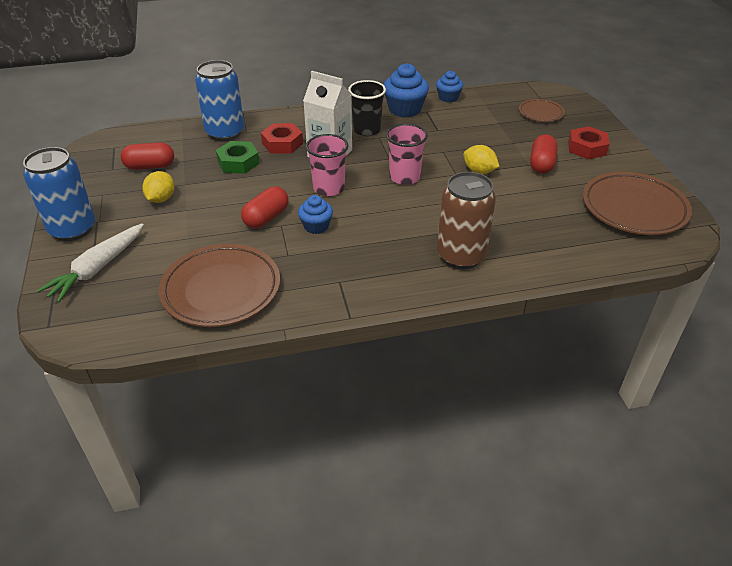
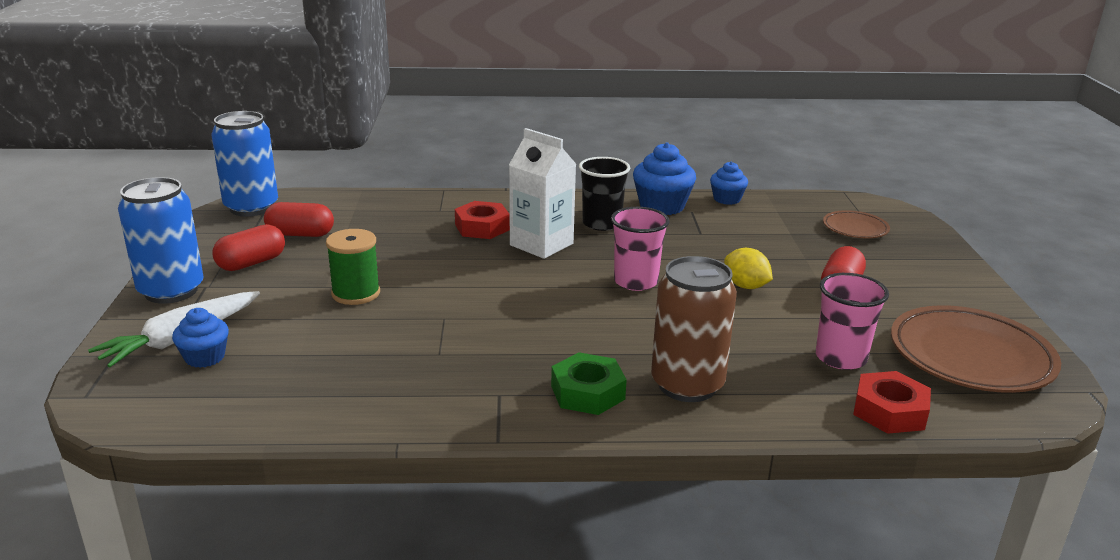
camera: 10 degrees right, 15 degrees down
(161, 199) = (298, 271): yellow lemon -> none
(211, 213) = (356, 293): none -> green spool
(221, 290) = (331, 383): brown plate -> none
(225, 133) = (412, 208): blue can -> blue can (251, 207)
(238, 162) = (415, 242): green nut -> green nut (587, 392)
(266, 218) = (427, 307): red capsule -> red capsule (251, 263)
(316, 226) = (491, 324): blue cupcake -> blue cupcake (205, 357)
(329, 188) = (525, 283): pink cup -> pink cup (840, 358)
(587, 148) = (914, 275): red nut -> red nut (889, 411)

